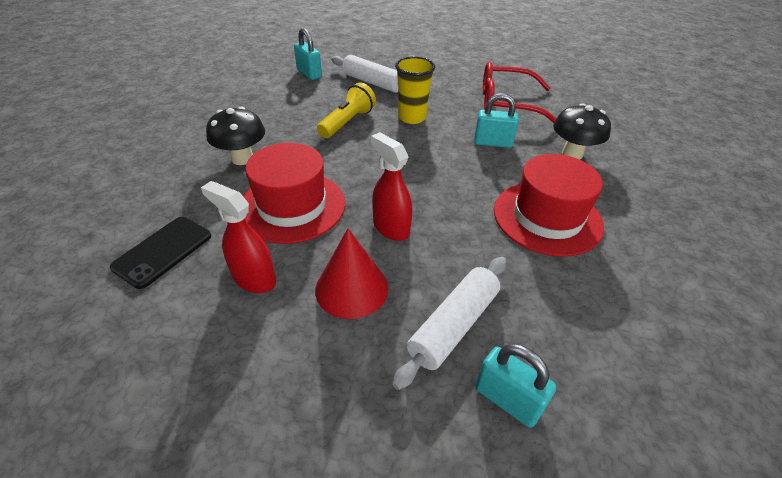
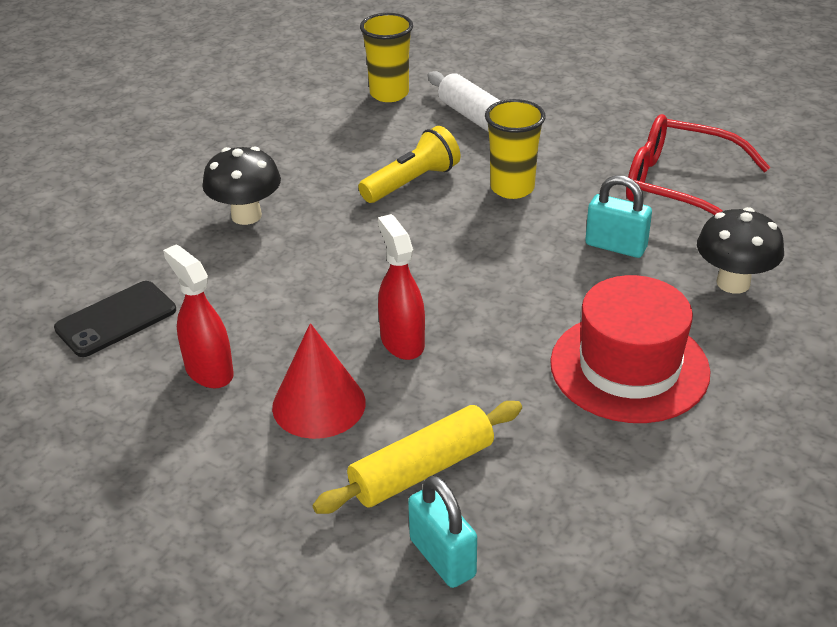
camera: 20 degrees right, 5 degrees down
(292, 206) = (286, 291): red hat -> none
(309, 73) = (389, 94): turquoise padlock -> yellow cup
(453, 325) = (422, 470): white rolling pin -> yellow rolling pin

